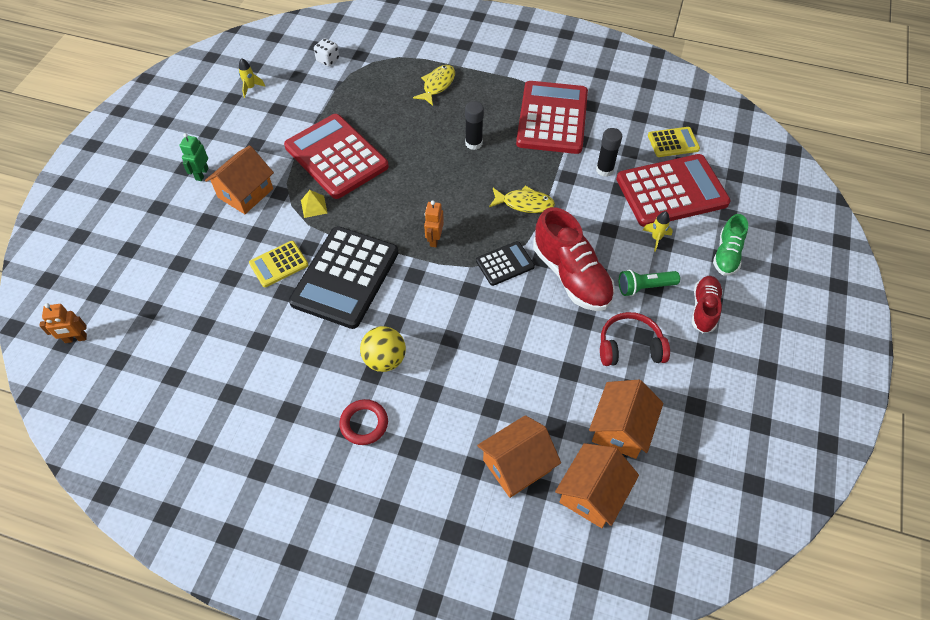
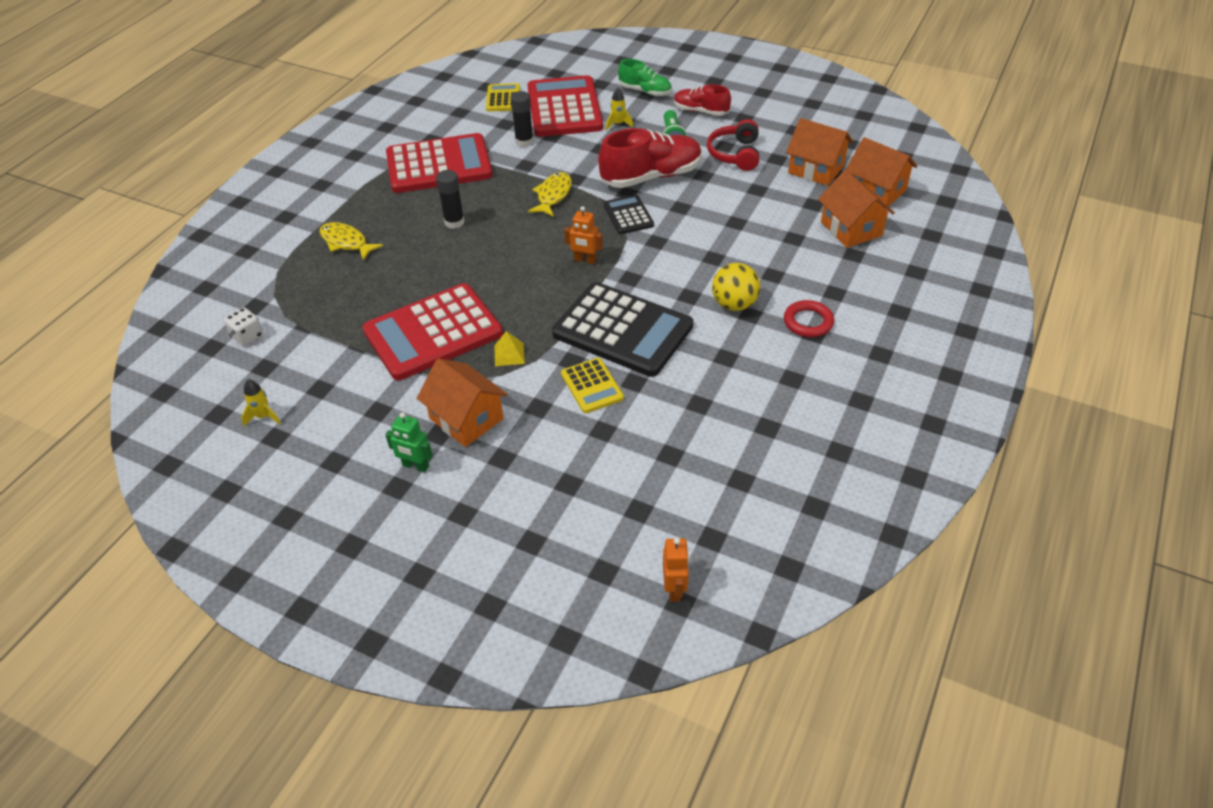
camera: 80 degrees left, 10 degrees down
(552, 118) = (439, 165): red calculator -> red calculator turned 150 degrees clockwise

